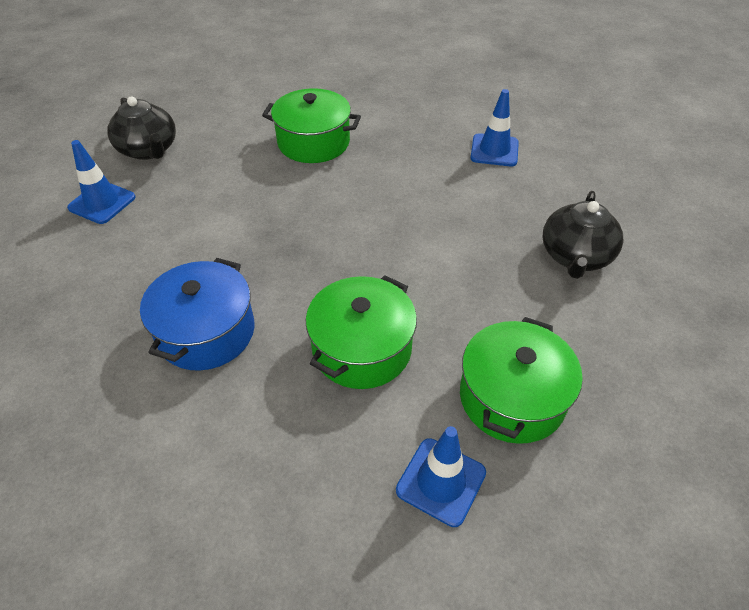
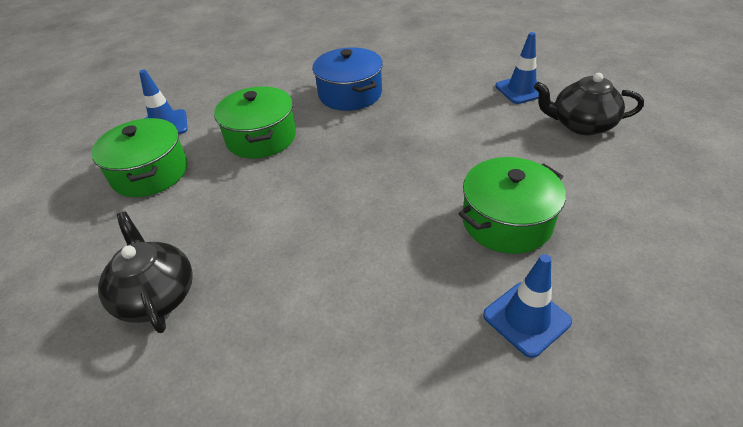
camera: 135 degrees right, 5 degrees down
(494, 150) = (342, 368): blue traffic cone -> blue traffic cone (526, 318)

